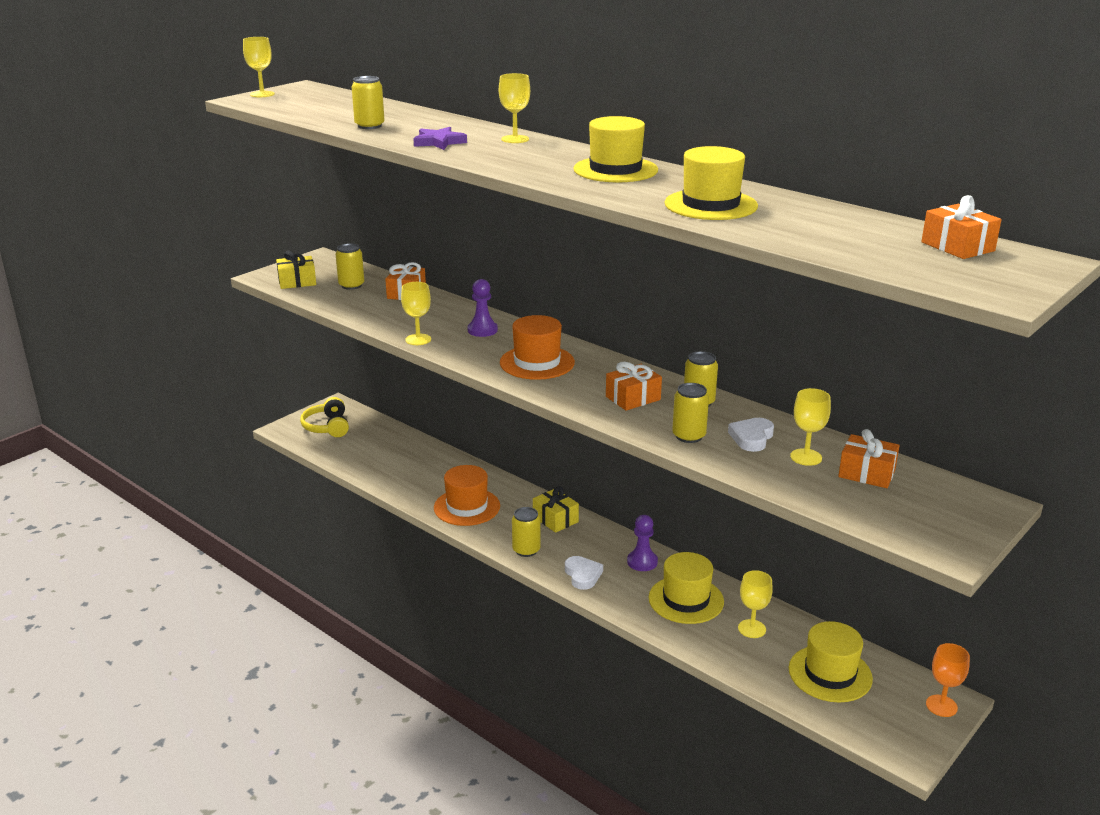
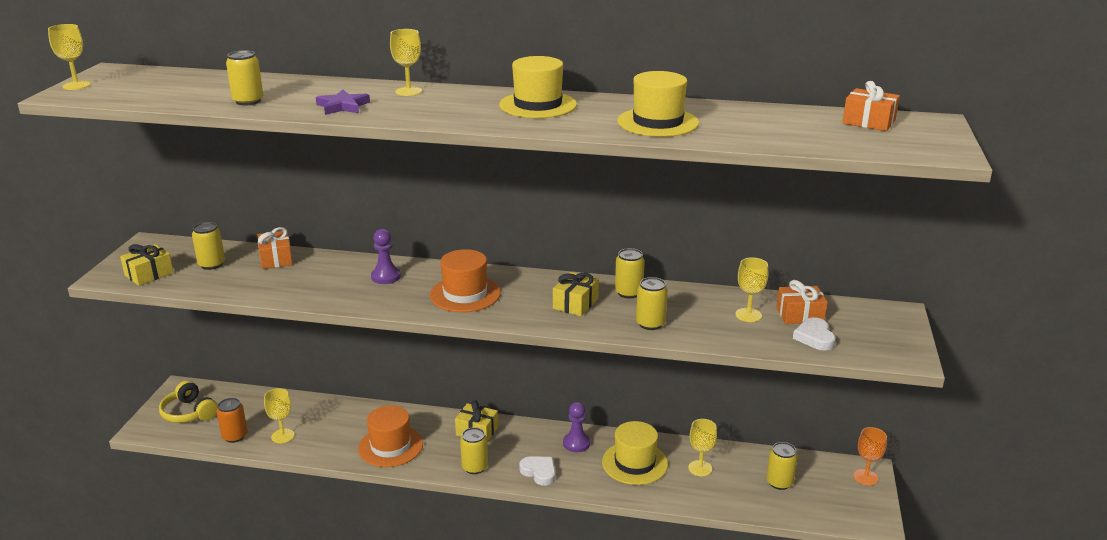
camera: 30 degrees left, 0 degrees up
(347, 457) = (235, 436): none -> orange can
(418, 339) = (335, 301): yellow goblet -> yellow goblet (283, 436)
(633, 398) = (575, 304): orange gift -> yellow gift
(751, 438) = (696, 311): white heart -> white heart (814, 337)
(830, 673) = (779, 482): yellow hat -> yellow can

